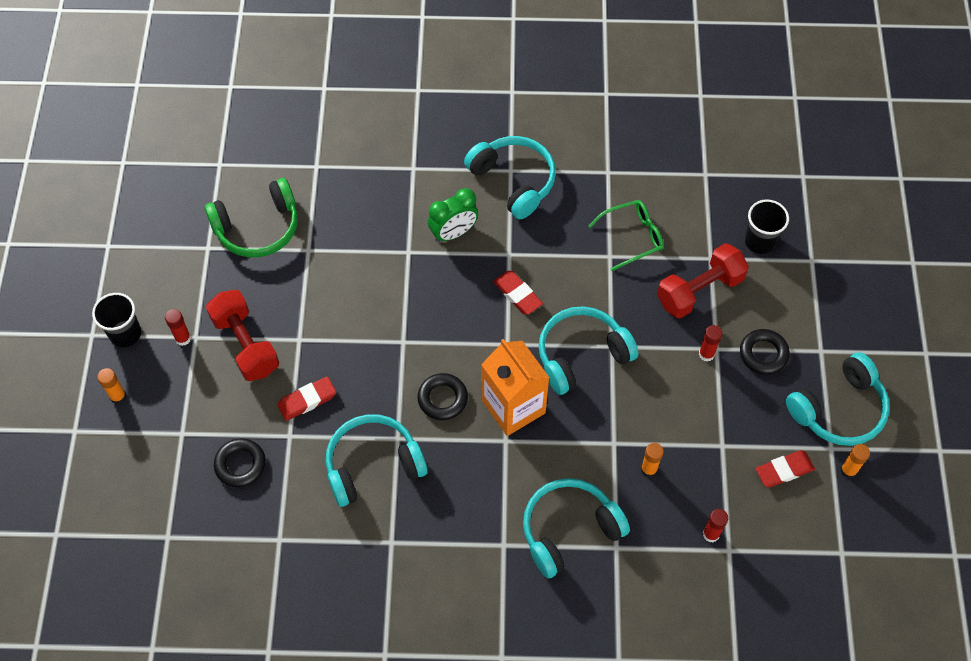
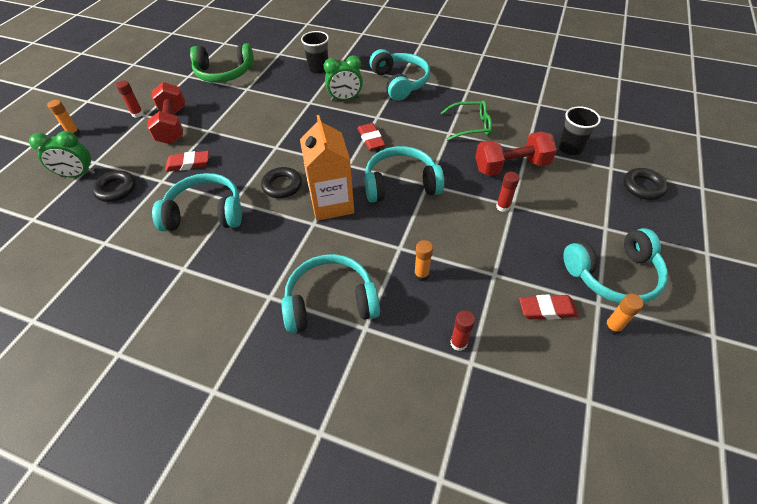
camera: 20 degrees right, 10 degrees down
(125, 334) = (106, 104): black cup -> black cup (318, 68)
(175, 459) = (78, 175): none -> green clock
(763, 354) = (552, 218): black ring -> black ring (643, 187)

